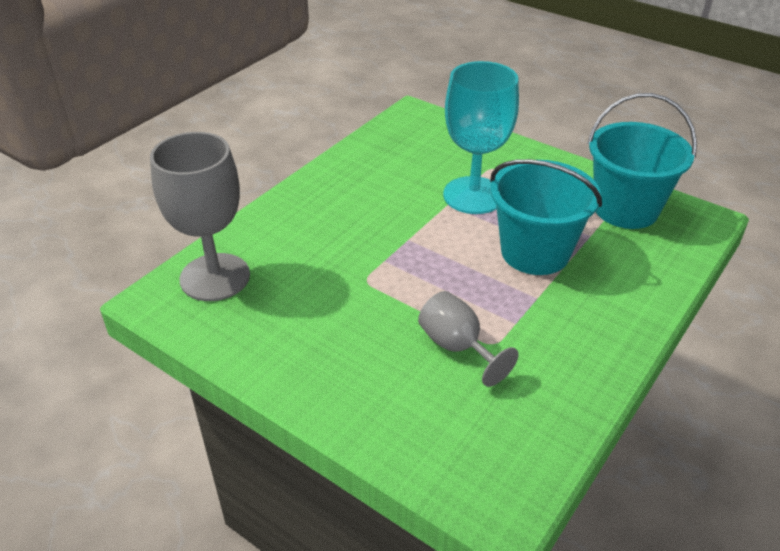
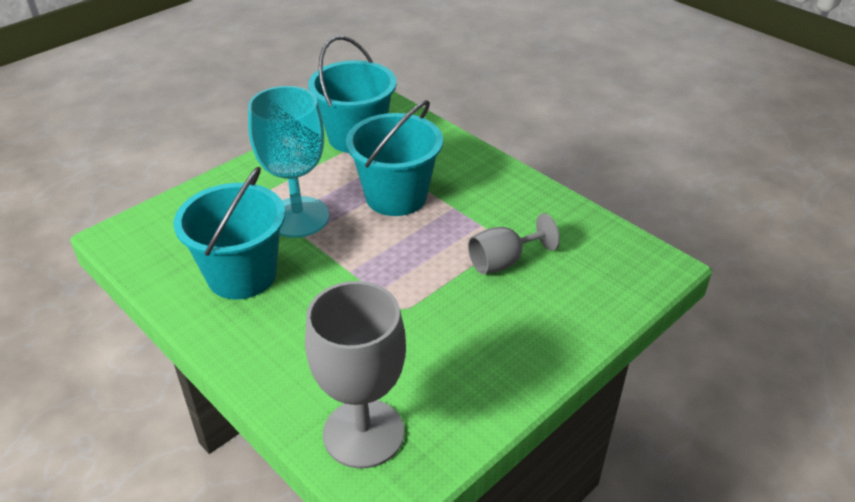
camera: 80 degrees left, 0 degrees up
(384, 180) = (242, 275): none -> turquoise bucket

